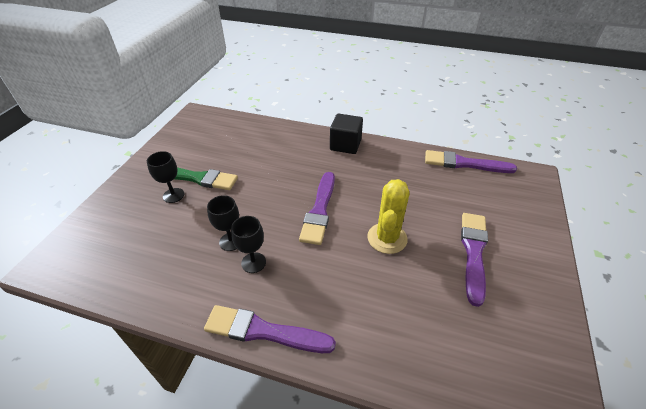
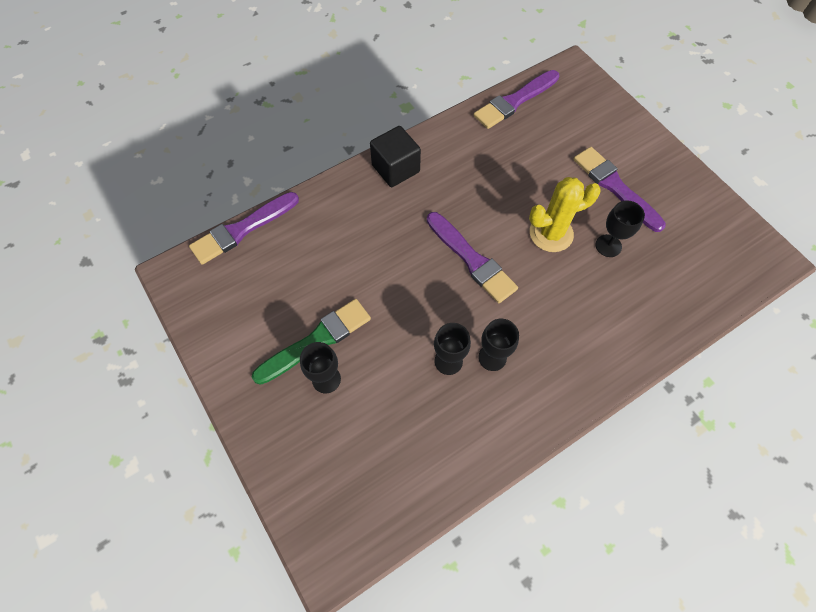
camera: 50 degrees left, 20 degrees up
(263, 331) = (574, 394): purple brush -> purple brush (242, 229)
(387, 238) = (551, 233): yellow cactus -> yellow cactus turned 75 degrees counterclockwise
(417, 278) = (608, 246): none -> black goblet

